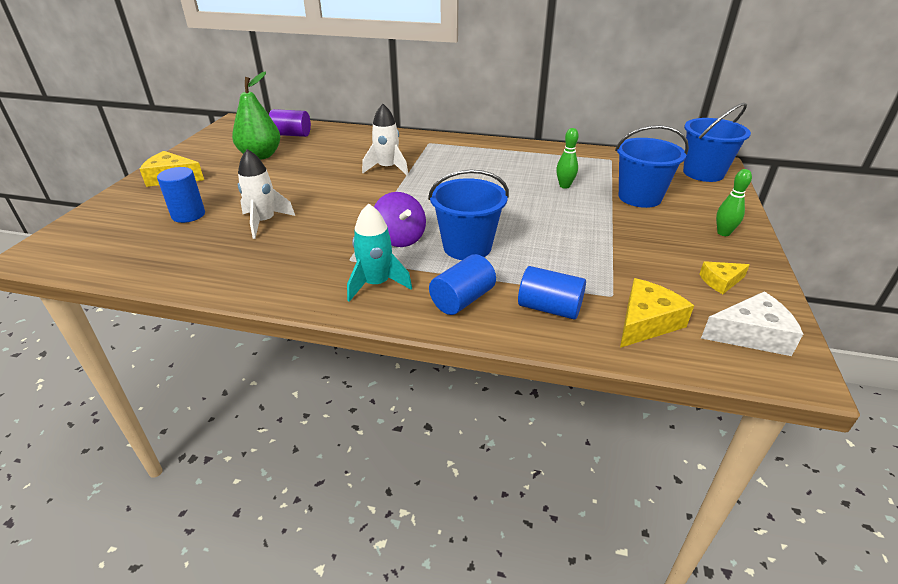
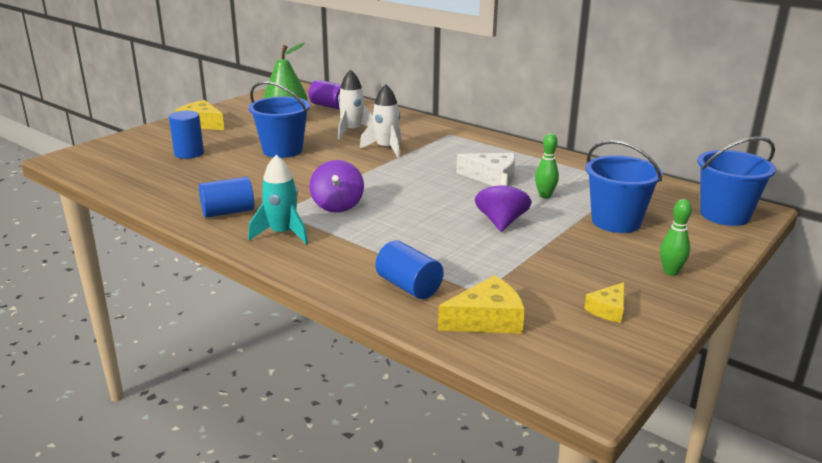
camera: 25 degrees right, 10 degrees down
(264, 222) = (240, 170): white rocket -> white rocket (352, 131)
(462, 300) = (340, 261): blue cylinder -> blue cylinder (228, 212)
(467, 247) = (389, 225): blue bucket -> blue bucket (282, 150)
(557, 219) = (501, 222): none -> purple spinning top
(720, 281) = (608, 309): yellow cheese -> yellow cheese turned 60 degrees counterclockwise
(751, 334) = (581, 356): white cheese -> white cheese (492, 178)

